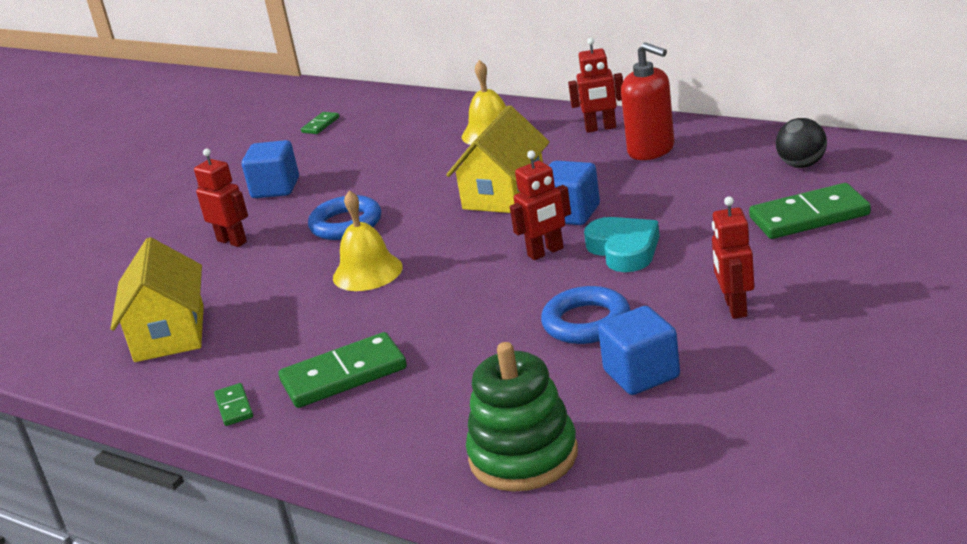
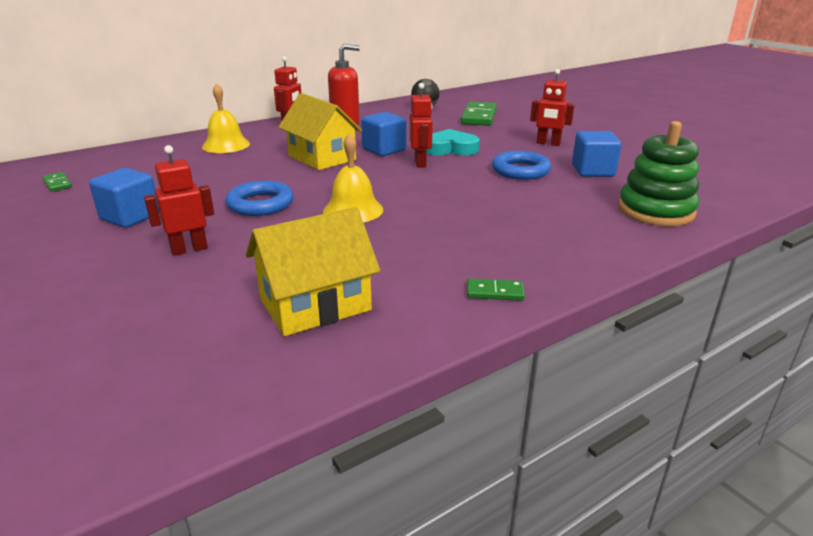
camera: 70 degrees left, 0 degrees up
(169, 333) = (315, 305): yellow house -> yellow house turned 45 degrees counterclockwise
(344, 375) = (497, 243): green domino -> none

